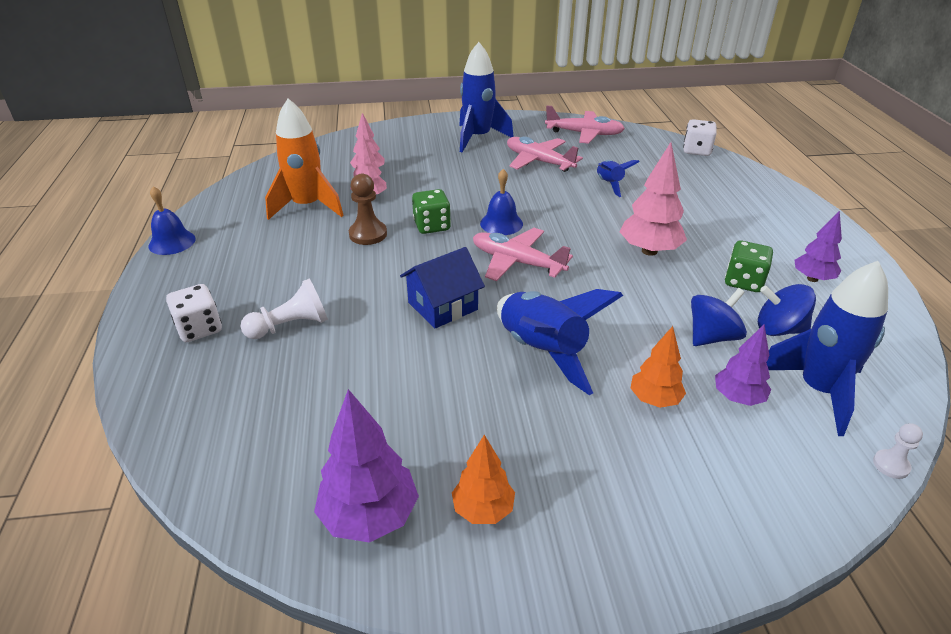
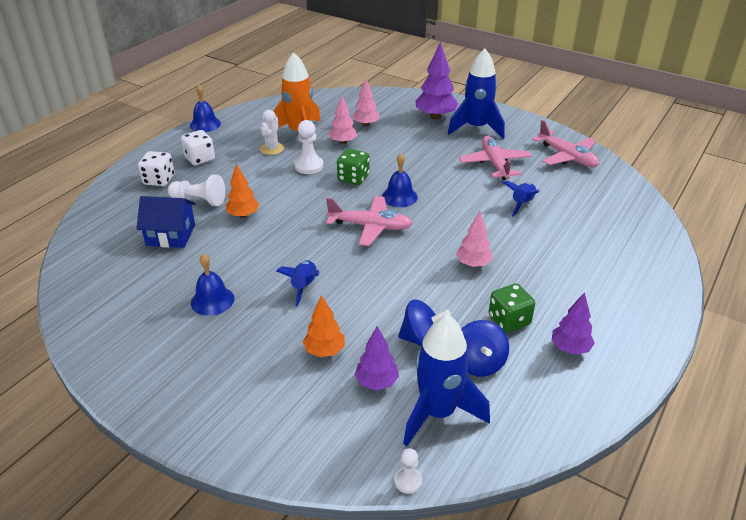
camera: 40 degrees right, 0 degrees up
(299, 234) = (272, 149): none -> white cactus
(368, 234) = (309, 166): brown pawn -> white pawn
(370, 516) = (111, 313): purple tree -> purple tree (435, 117)
(443, 306) = (288, 230): blue house -> blue house (171, 235)
(471, 422) = (212, 300): none -> blue bell
(483, 509) = (158, 344): orange tree -> orange tree (243, 215)
(516, 262) = (370, 226): pink plane -> pink plane turned 120 degrees clockwise
(542, 351) = (304, 286): blue rocket -> blue rocket, size x0.55
(649, 251) = (473, 264): pink tree -> pink tree, size x0.64
(696, 150) = (646, 209): white dice -> white dice (200, 159)
(779, 329) = (479, 363): blue spinning top -> blue spinning top turned 150 degrees counterclockwise

